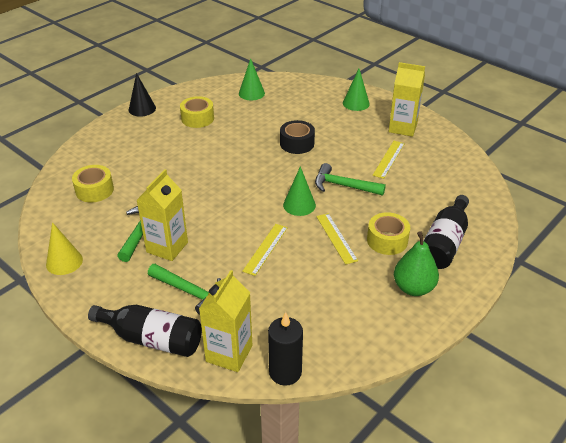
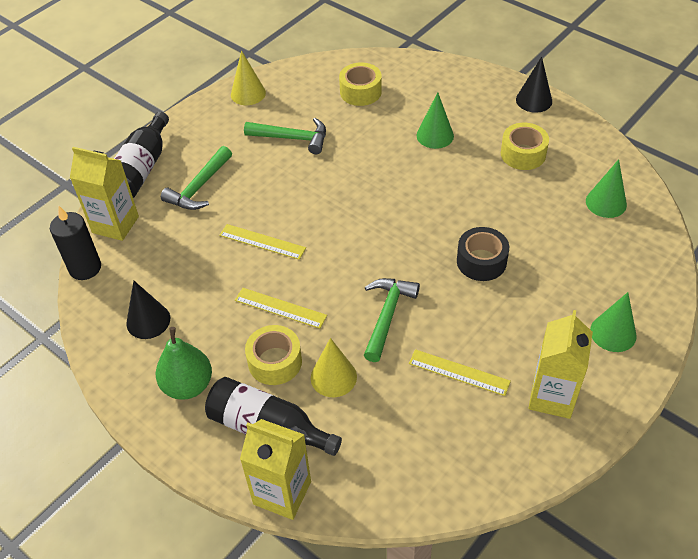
camera: 90 degrees right, 10 degrees up
(167, 247) = (267, 161): yellow carton -> yellow carton (282, 493)
(299, 205) = (343, 269): green cone -> green cone (435, 135)
(336, 238) = (280, 308): yellow ruler -> yellow ruler turned 45 degrees clockwise
(350, 318) = (148, 321): none -> black cone
(397, 212) = (333, 377): none -> yellow cone

